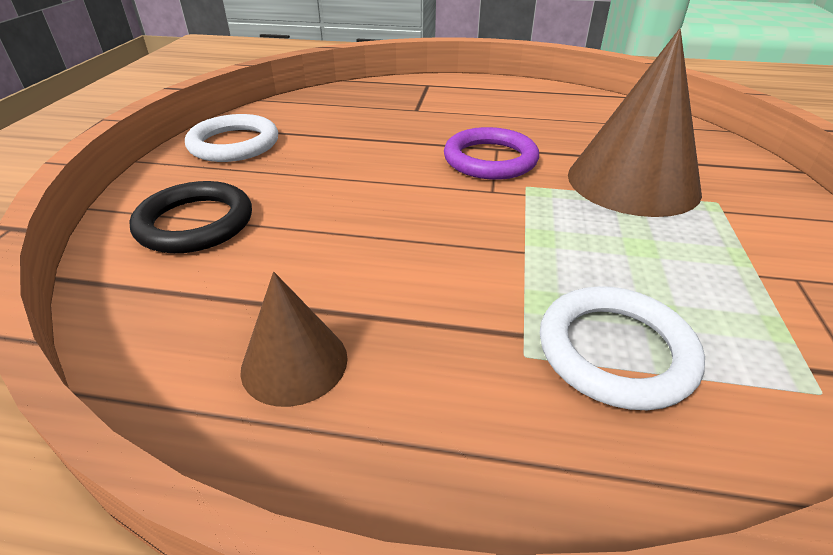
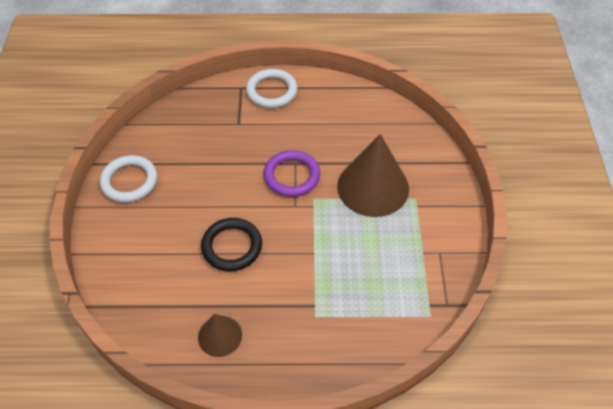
camera: 10 degrees left, 15 degrees up
(195, 223) = (138, 257): black ring -> black ring (232, 246)
(615, 351) = (352, 308): white ring -> white ring (272, 91)

